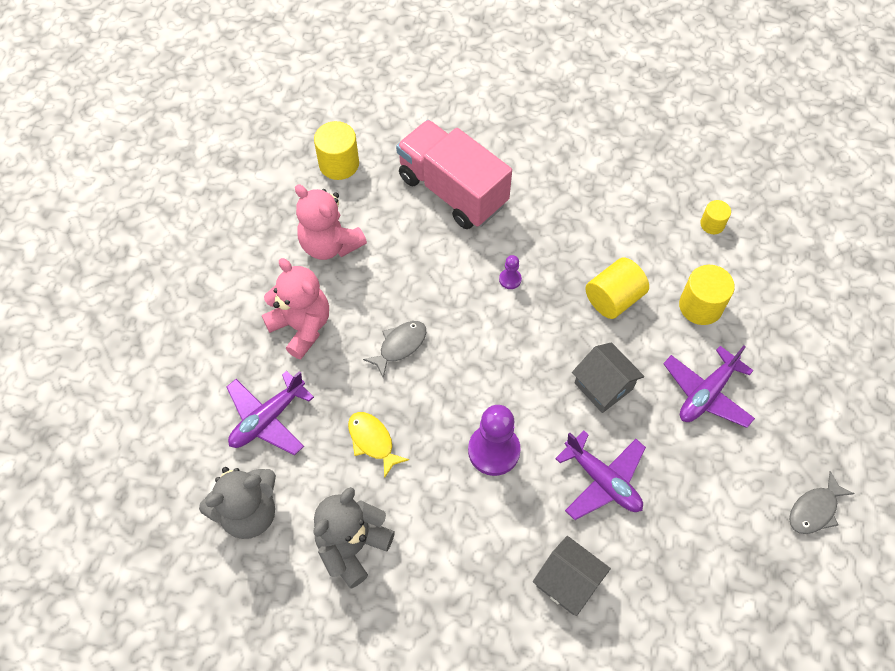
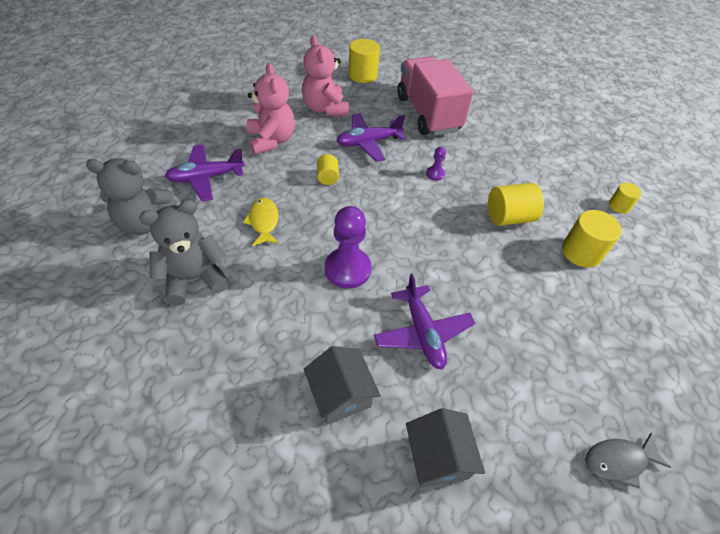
camera: 25 degrees right, 10 degrees down
(400, 346) = (327, 177): grey fish -> yellow cylinder
(603, 386) = (465, 268): grey house -> grey house (437, 457)
(706, 393) = (554, 314): purple plane -> purple plane (368, 142)

